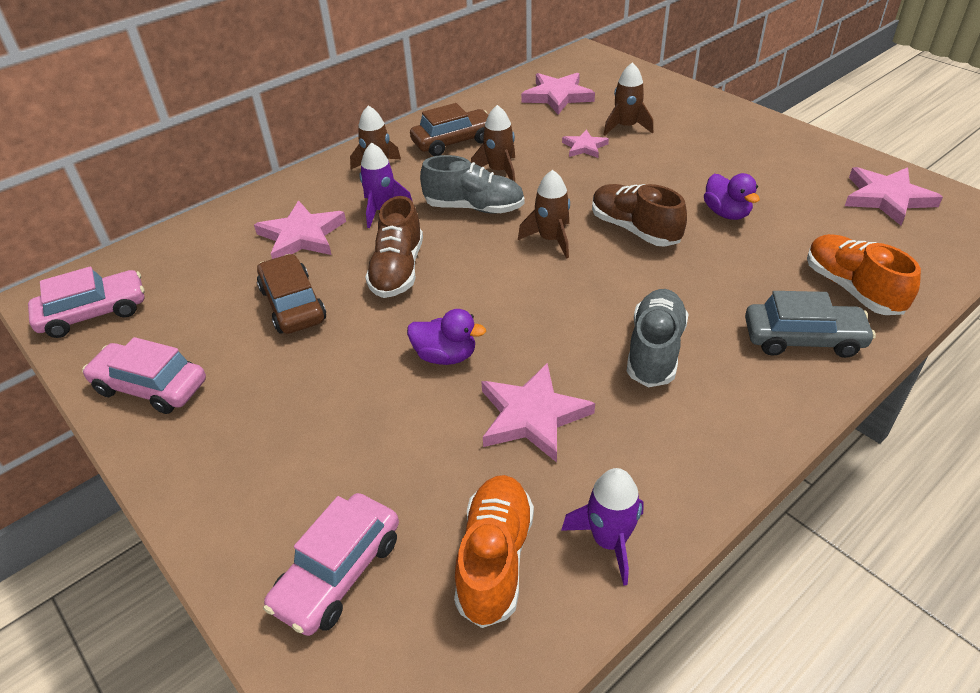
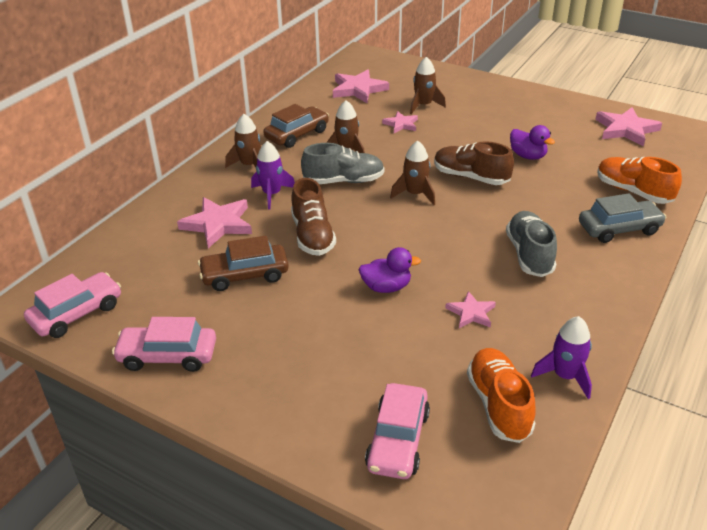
camera: 20 degrees left, 5 degrees down
(293, 305) = (245, 275): brown car -> brown car turned 60 degrees counterclockwise
(532, 416) = (471, 313): pink star -> pink star, size x0.58

